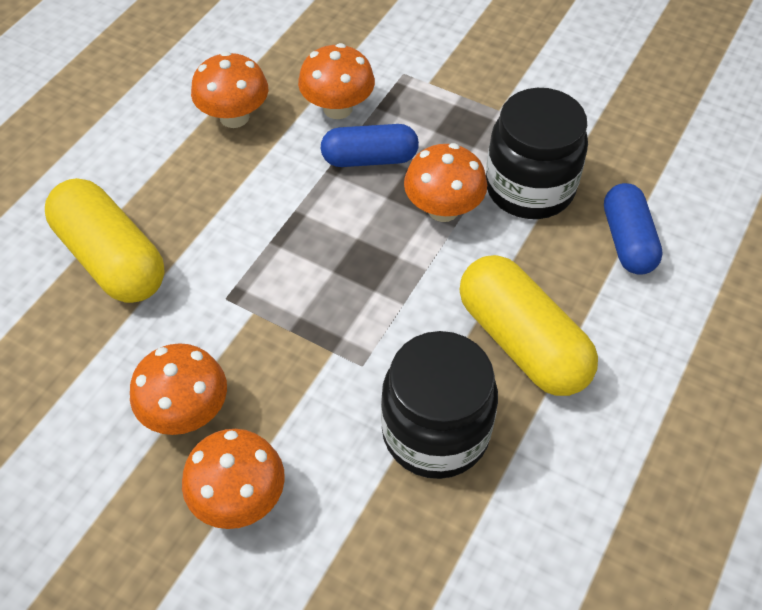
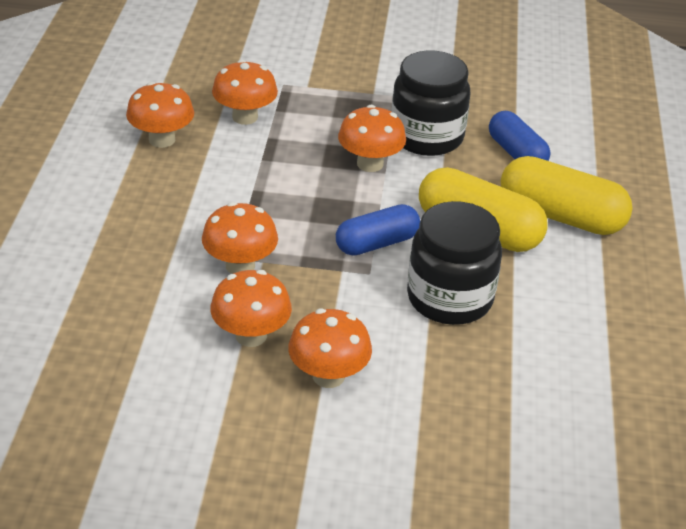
camera: 25 degrees left, 15 degrees down
(111, 259) = (120, 255): yellow capsule -> yellow capsule (561, 216)
(226, 311) = (240, 265): none -> orange mushroom
(369, 158) = (292, 144): blue capsule -> blue capsule (377, 243)

